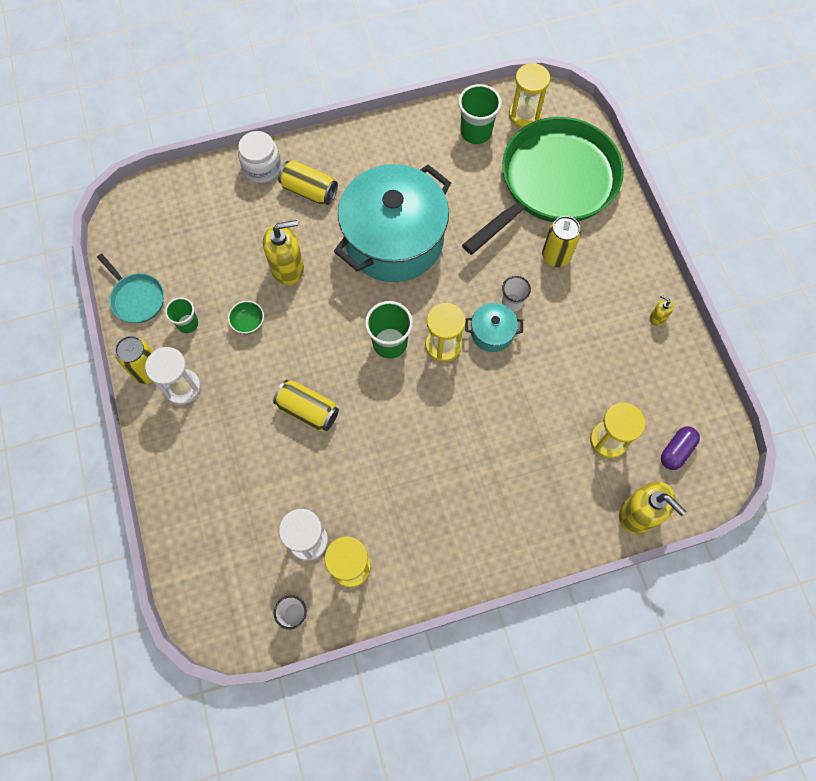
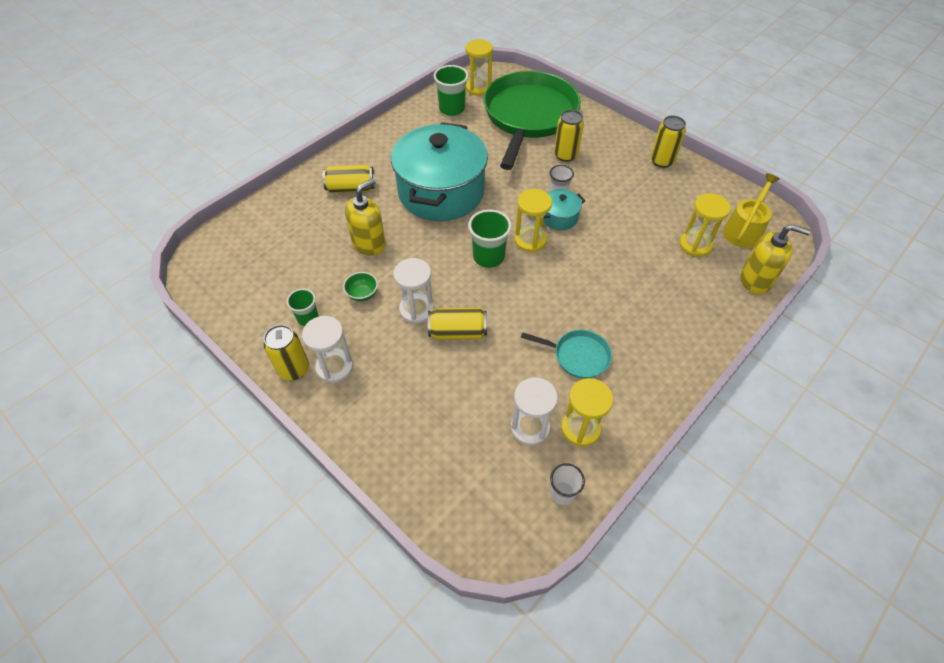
camera: 30 degrees left, 15 degrees down
(137, 298) = (248, 320): turquoise pan -> turquoise pan (578, 356)
(262, 168) = (301, 189): white jar -> none
(286, 366) = (416, 310): none -> white hourglass
(657, 317) = (662, 161): yellow soap dispenser -> yellow can
(676, 451) = (744, 230): purple capsule -> yellow watering can

